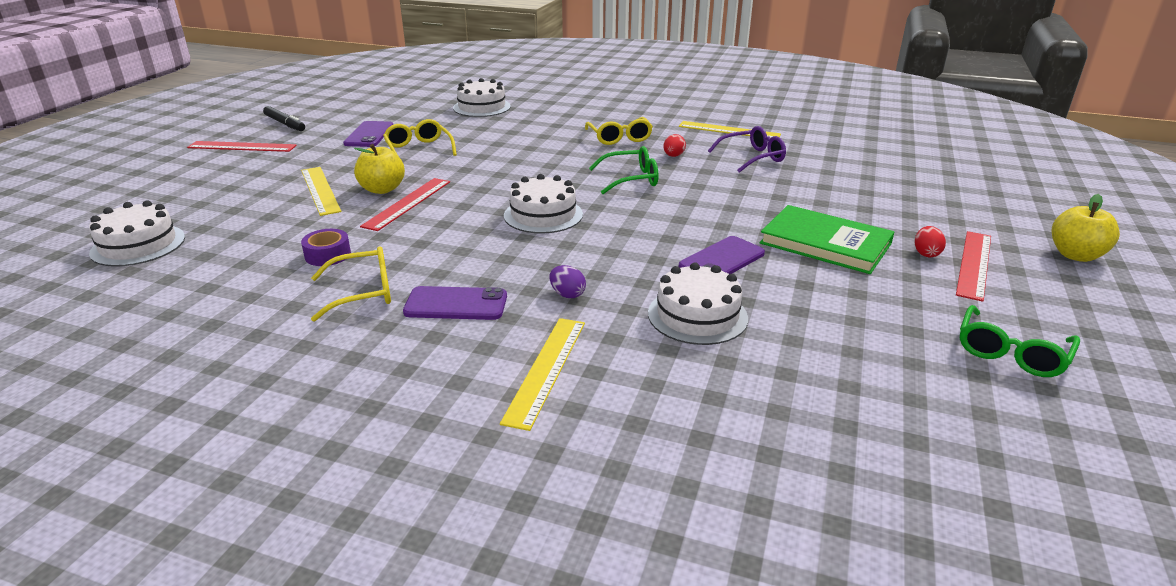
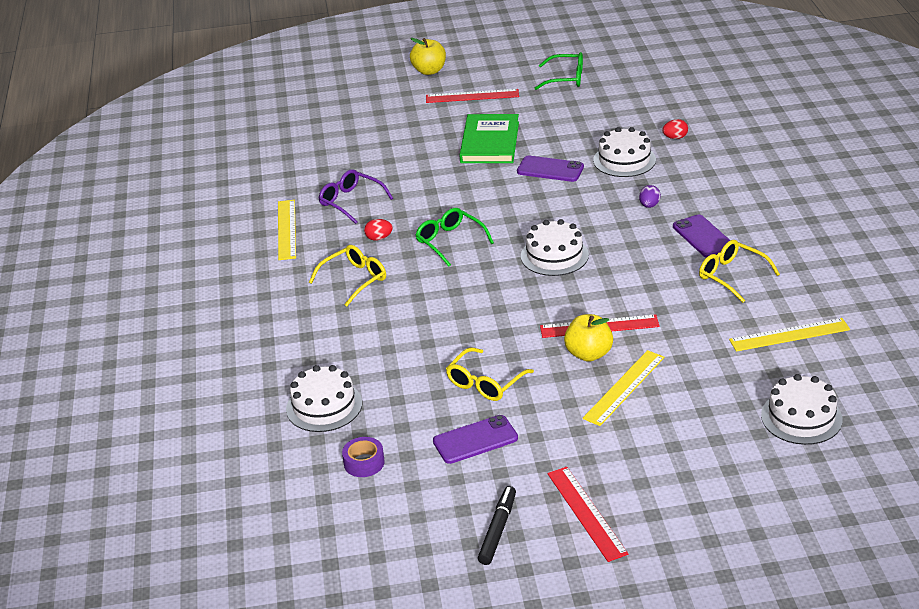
camera: 115 degrees left, 5 degrees up
(328, 255) = (709, 317): purple tape -> purple tape (364, 463)
(546, 369) = (724, 185): yellow ruler -> yellow ruler (789, 335)
(926, 253) = (471, 111): red egg -> red egg (675, 138)

